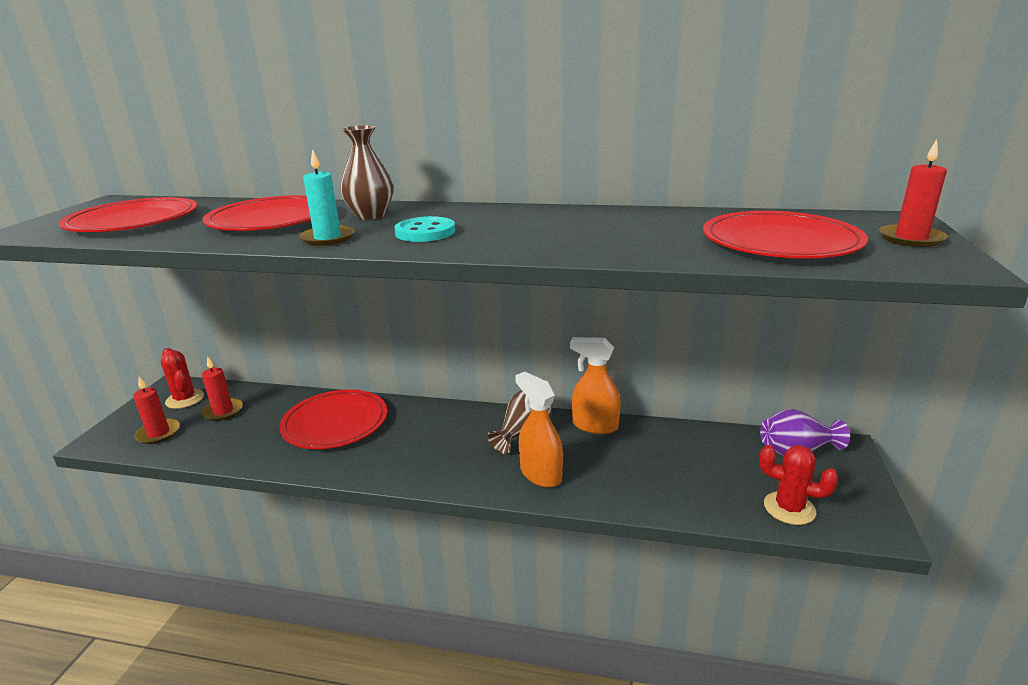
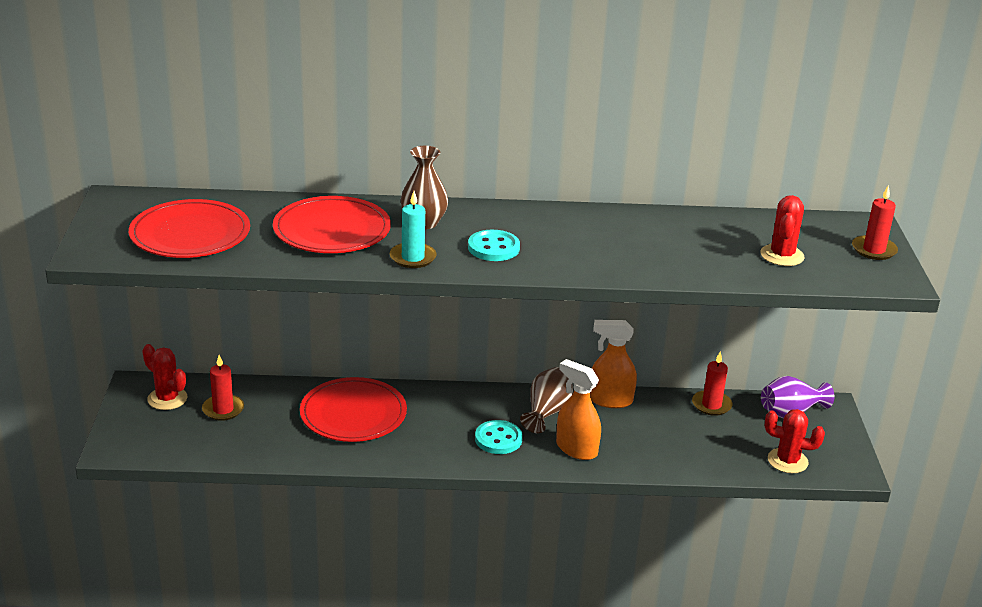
camera: 15 degrees left, 5 degrees up
(158, 433) = (172, 437): red candle -> red candle (711, 405)
(462, 457) = (498, 439): none -> turquoise button
(780, 241) = (782, 255): red plate -> red cactus

